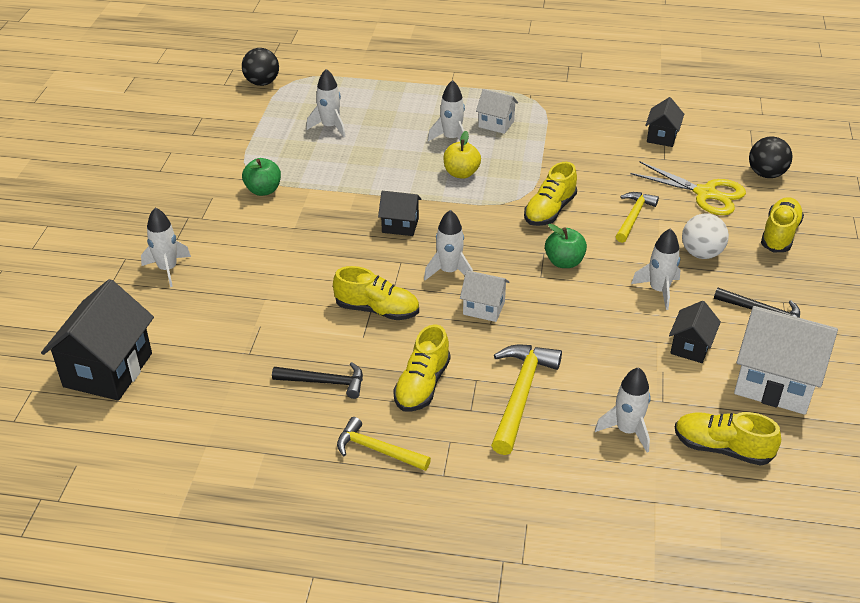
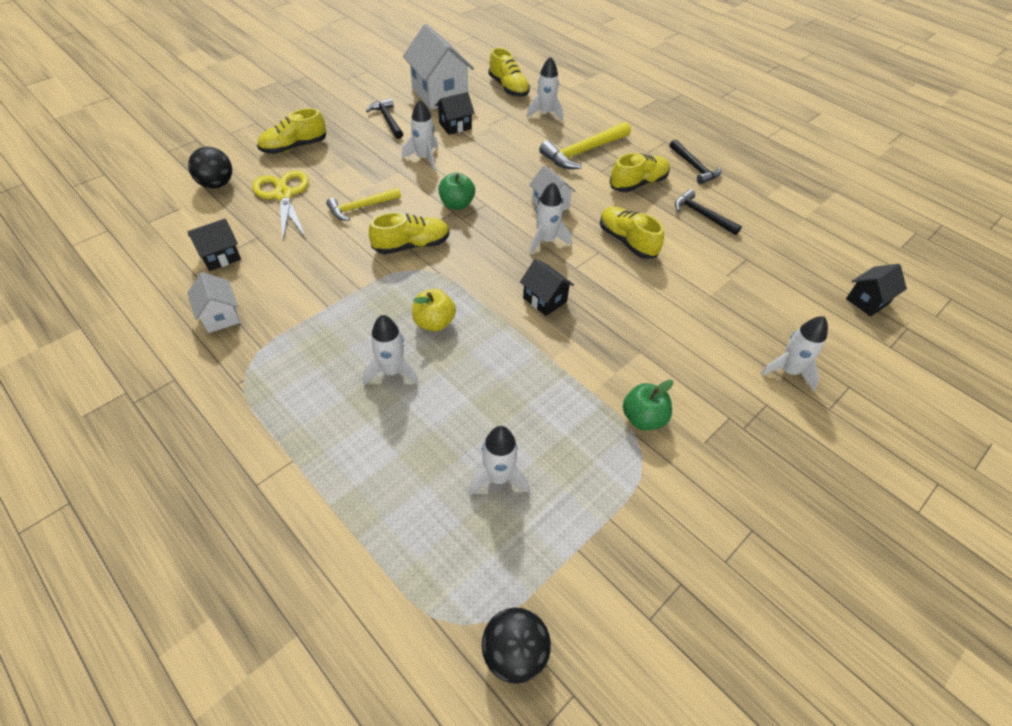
camera: 145 degrees left, 10 degrees up
(108, 370) = (867, 301): black house -> black house, size x0.53
(377, 450) = (694, 167): yellow hammer -> black hammer
(496, 124) = (327, 363): white house -> white house (220, 316)
(701, 253) = (361, 163): white ball -> none

